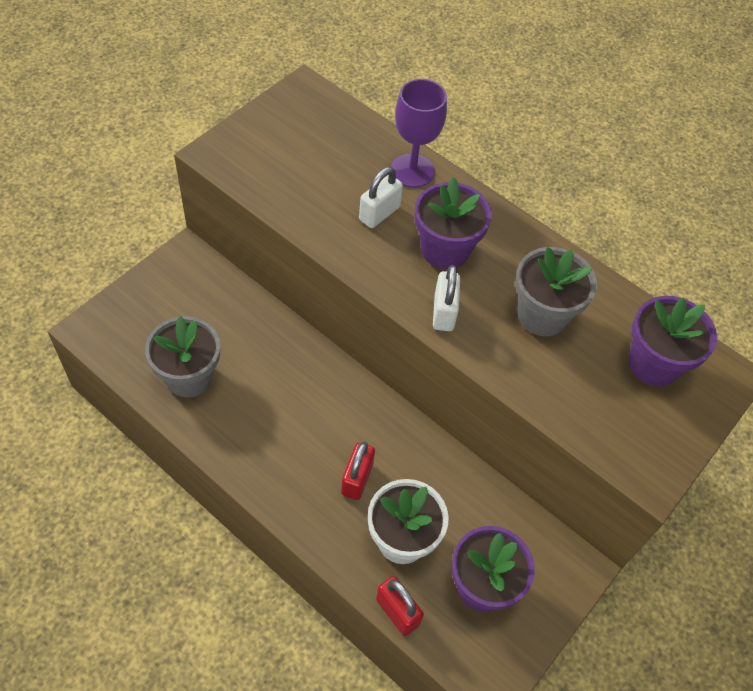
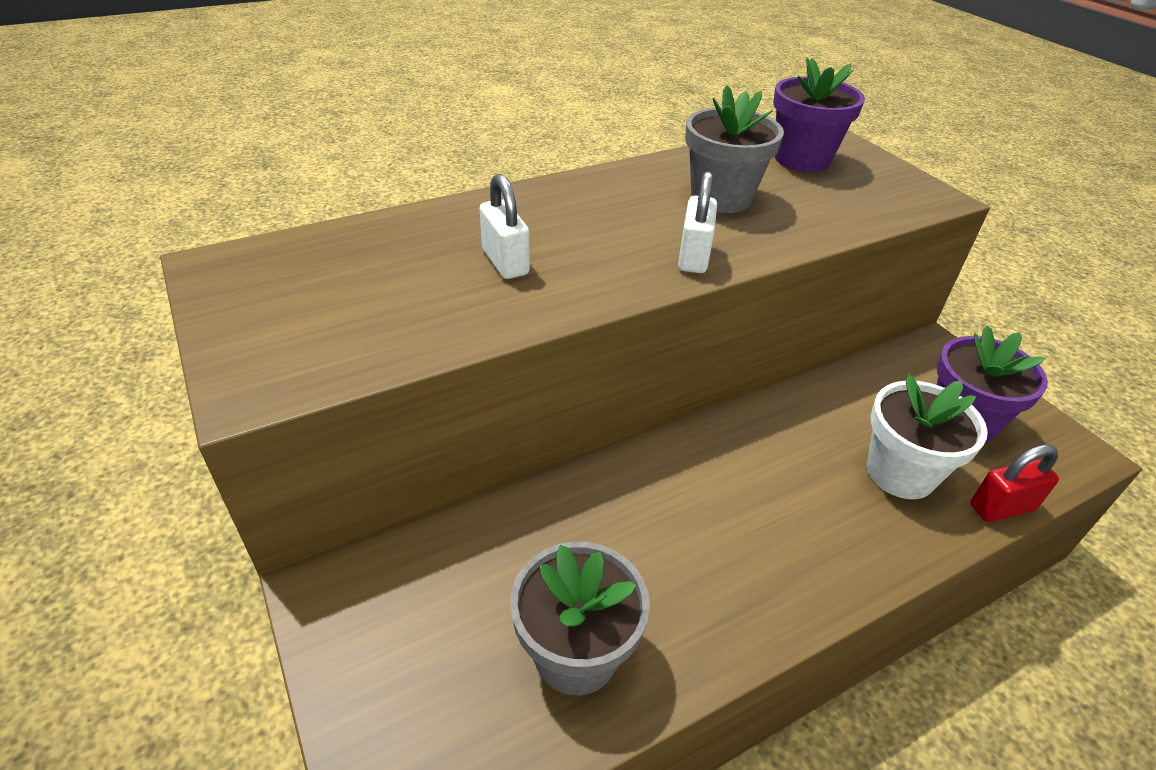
camera: 65 degrees left, 15 degrees down
(357, 479) = (808, 491): red padlock -> none
(412, 171) = (451, 220): purple goblet -> none
(443, 312) = (693, 257): white padlock -> white padlock turned 75 degrees clockwise
(445, 250) = (596, 231): purple flower pot -> none

